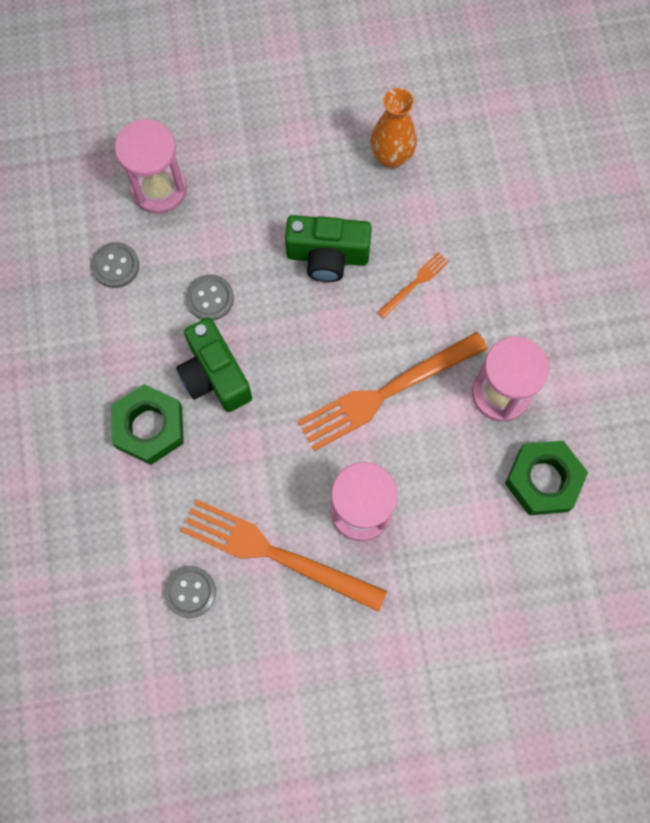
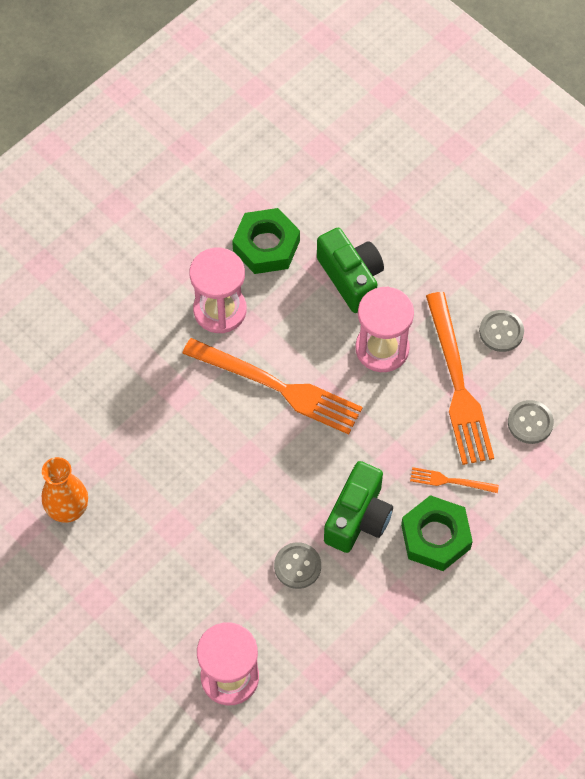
camera: 125 degrees left, 10 degrees down
(115, 266) = (324, 661): grey button -> grey button (501, 332)
(327, 256) = (195, 501): green camera -> green camera (351, 278)
(415, 283) = (172, 422): orange fork -> orange fork (450, 481)

